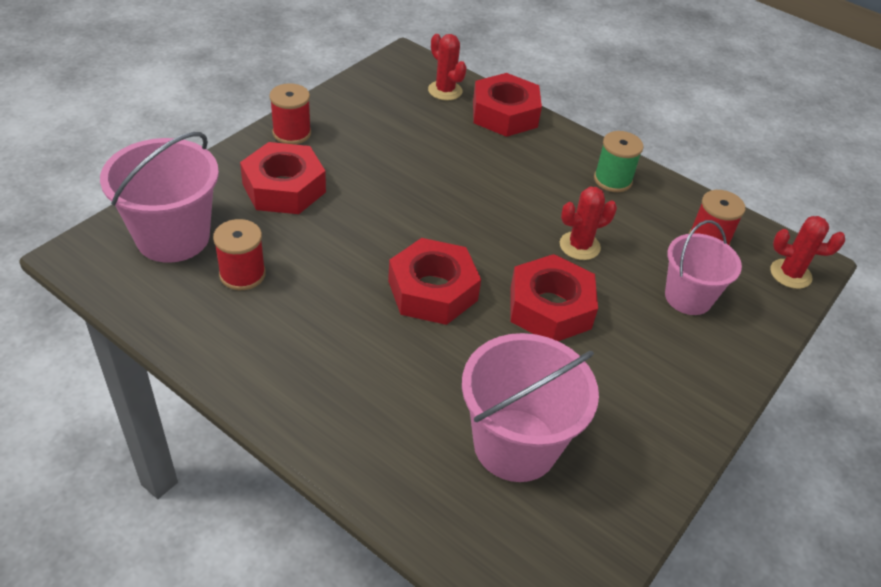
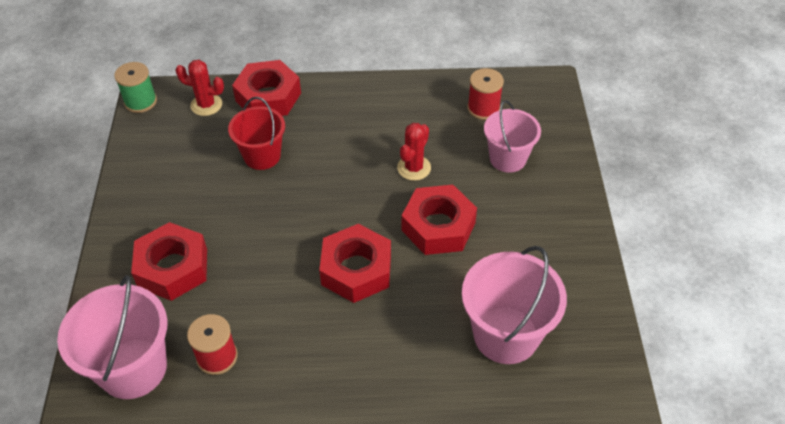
camera: 35 degrees left, 5 degrees up
(292, 133) = (129, 219): red spool -> none
(449, 153) = (262, 156): none -> red bucket
(612, 180) = (388, 102): green spool -> green spool (140, 101)
(790, 274) = (547, 100): red cactus -> none

